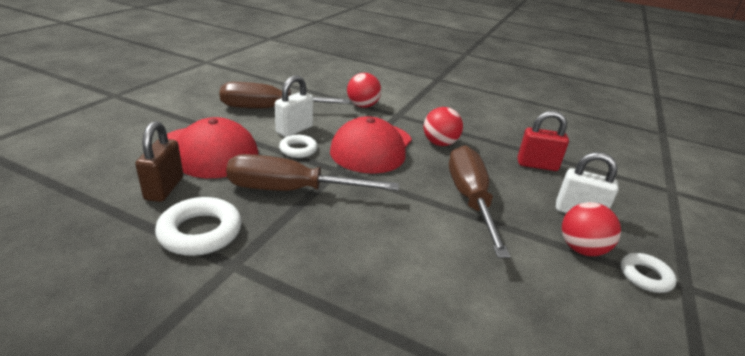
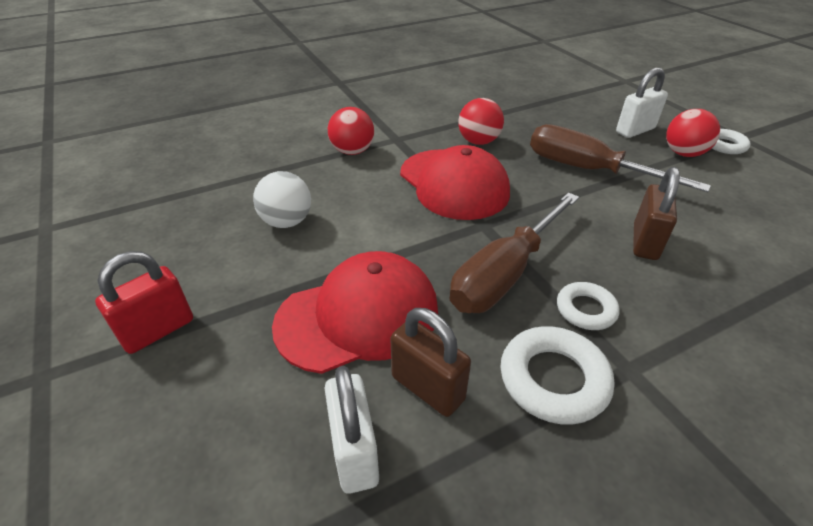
camera: 50 degrees left, 10 degrees up
(269, 109) = (287, 222): brown screwdriver -> white ball
(294, 130) = (364, 221): white padlock -> white padlock (354, 452)
(298, 150) = (416, 236): white ring -> white ring (585, 310)
(398, 247) = (645, 242): none -> brown padlock
(537, 165) = (554, 113): red padlock -> red padlock (158, 330)

